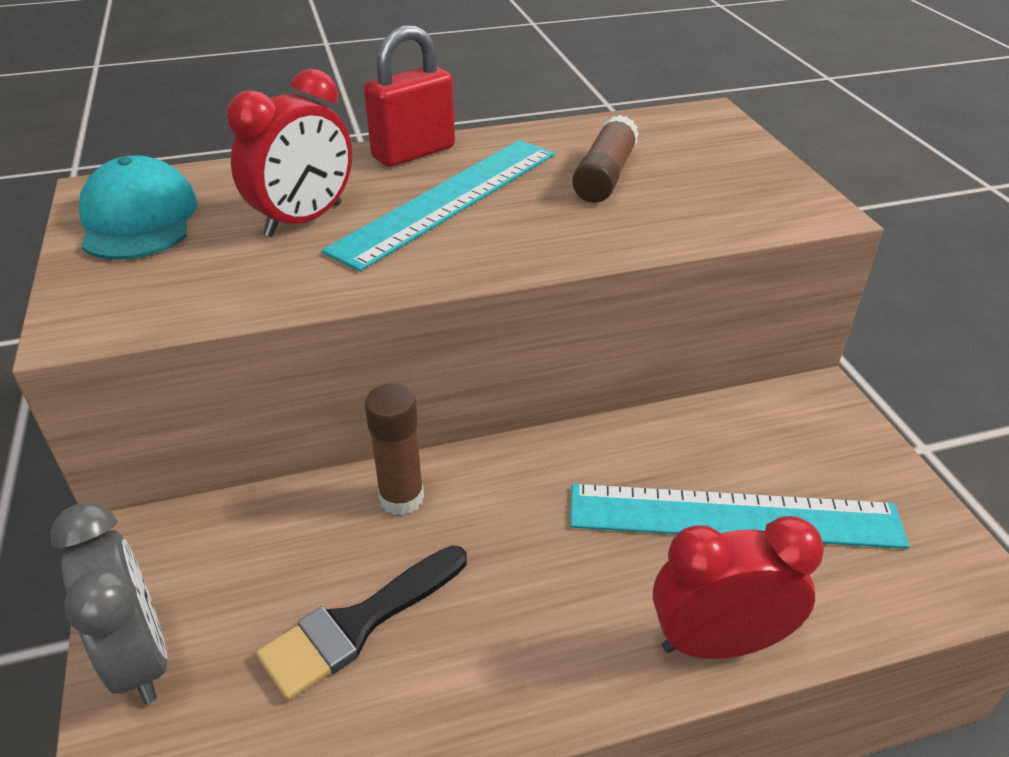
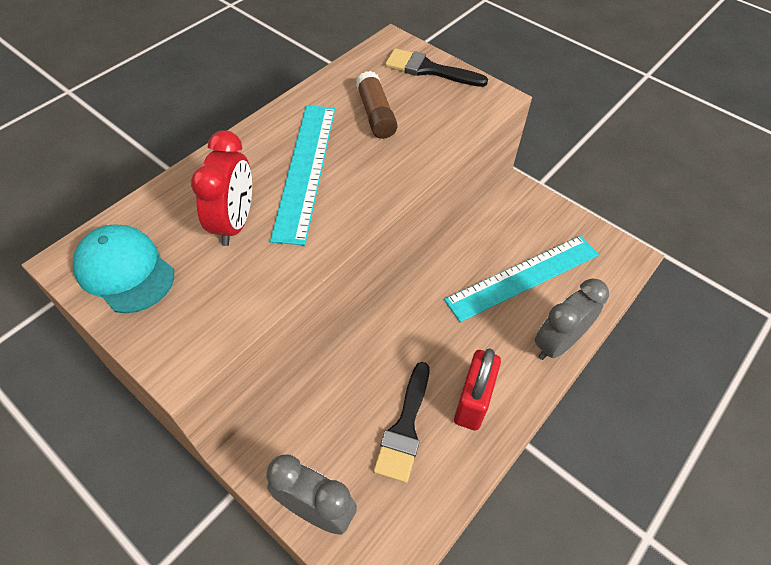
camera: 35 degrees left, 15 degrees up
(401, 498) = (369, 351): brown glue stick -> none
(413, 152) = (250, 140): red padlock -> red padlock (472, 401)
(718, 643) = (557, 343): red clock -> grey clock
(735, 154) = (429, 70): none -> black brush

